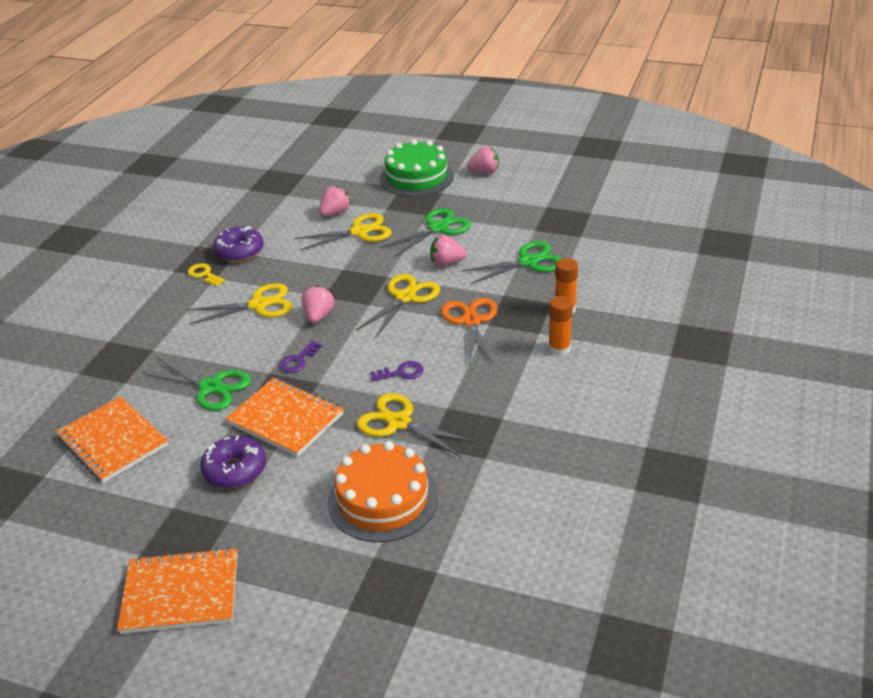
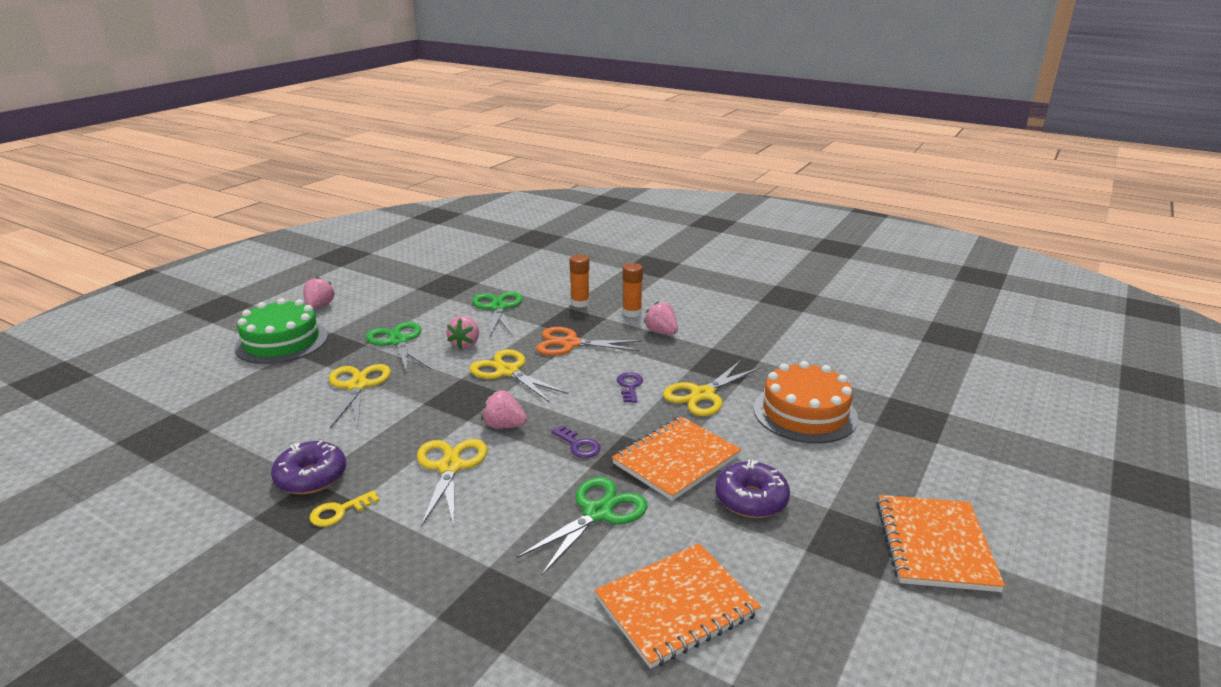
camera: 80 degrees left, 10 degrees down
(335, 213) = (298, 398): pink strawberry -> pink strawberry (661, 332)

